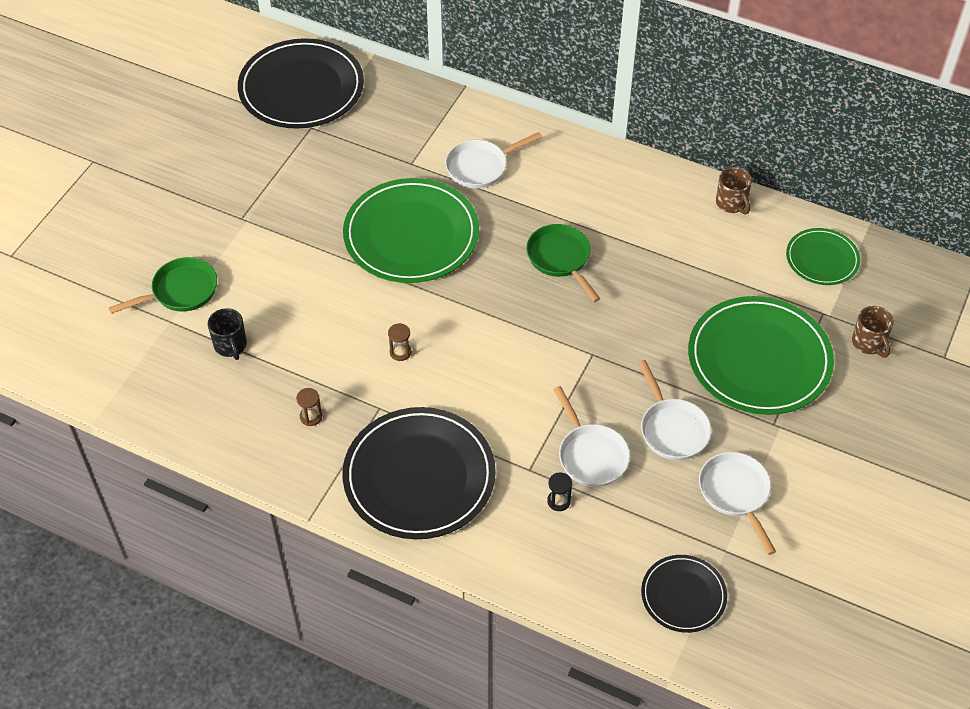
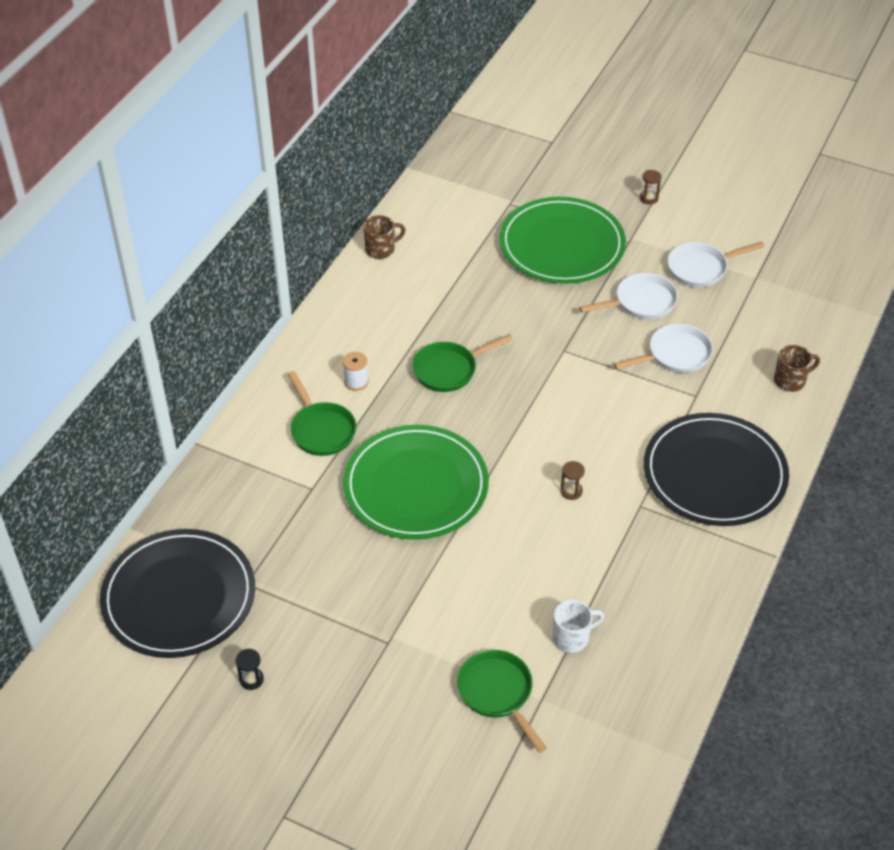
camera: 90 degrees left, 5 degrees down
(230, 345) = (572, 637): black mug -> white mug
(311, 417) = (657, 561): brown hourglass -> brown hourglass (649, 198)
(480, 167) = (321, 430): white pan -> green pan
(542, 189) = (356, 382): none -> white spool
(558, 501) = (726, 377): black hourglass -> black hourglass (251, 679)
(683, 595) = (802, 304): black plate -> none
(822, 259) = (449, 199): green plate -> none
(869, 343) = (540, 181): brown mug -> brown mug (790, 380)

